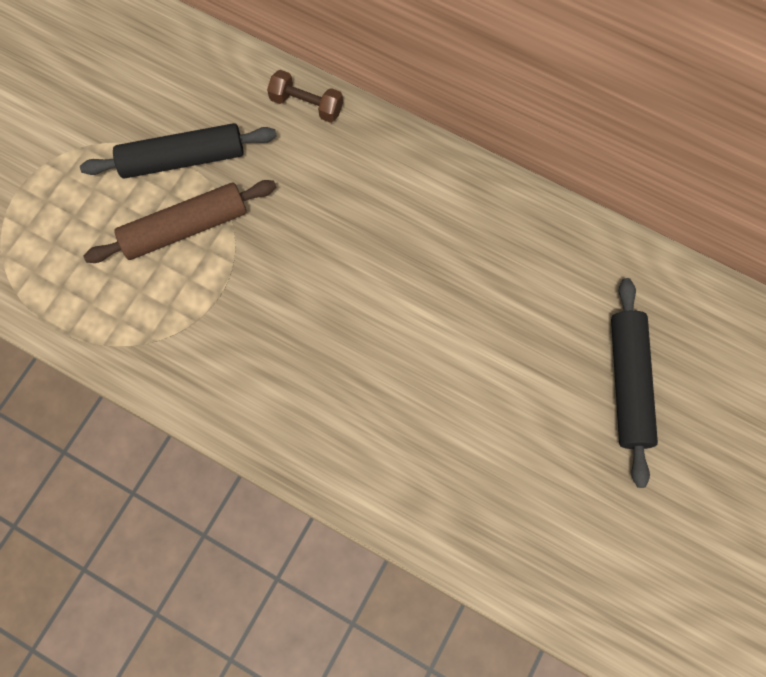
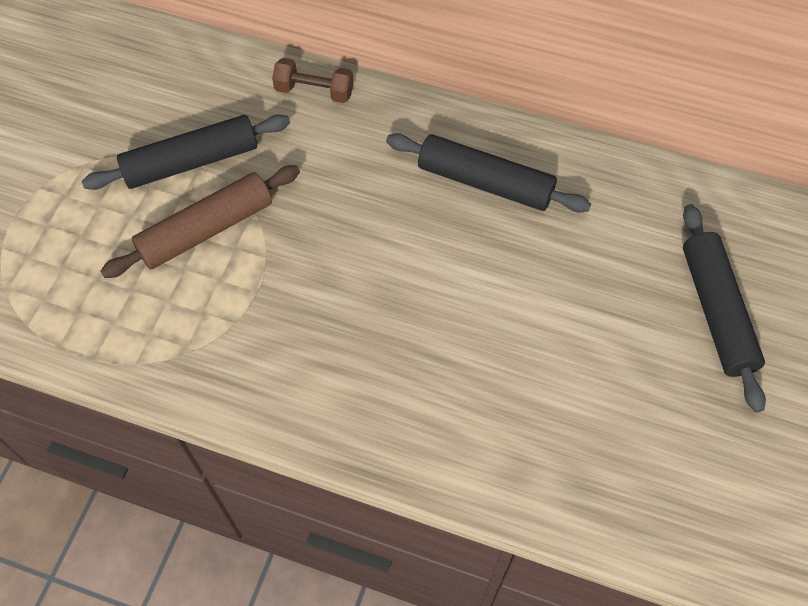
camera: 10 degrees left, 10 degrees down
(445, 222) = (485, 182): none -> black rolling pin

